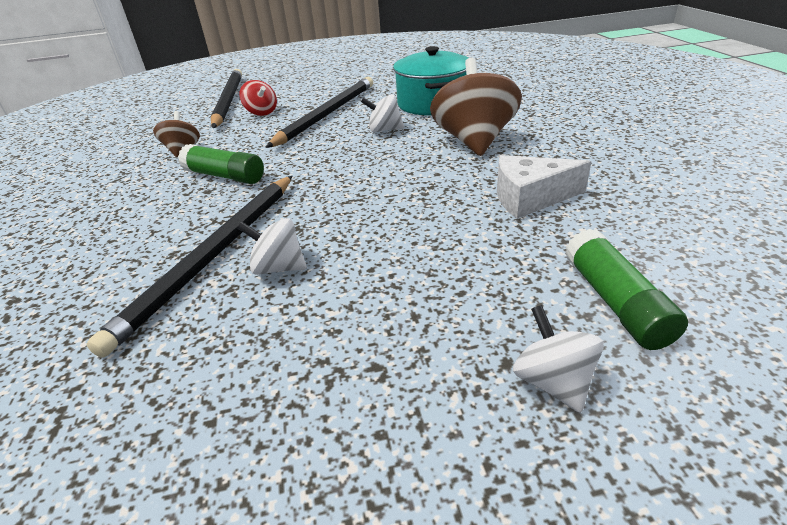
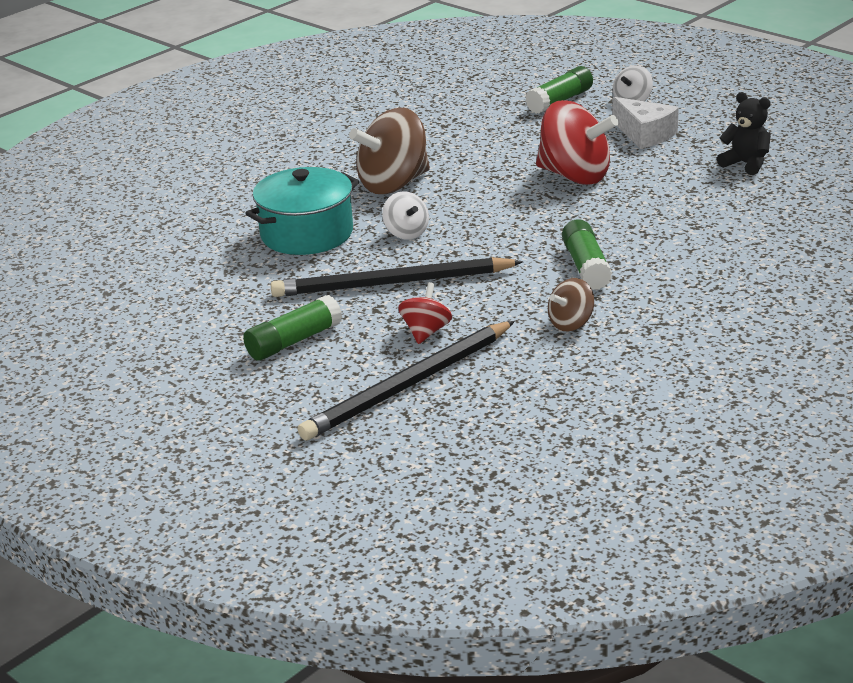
camera: 125 degrees left, 5 degrees down
(206, 378) = (746, 164): none -> black teddy bear
(214, 256) = (677, 210): black pencil -> none
(278, 267) = (655, 185): white spinning top -> none
(316, 85) = (294, 341): none -> green glue stick
(372, 226) = (574, 176): none -> red spinning top
(530, 198) = (475, 141): white cheese -> white cheese (644, 134)

